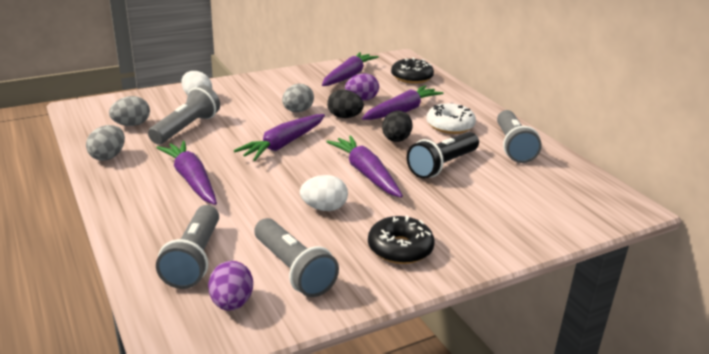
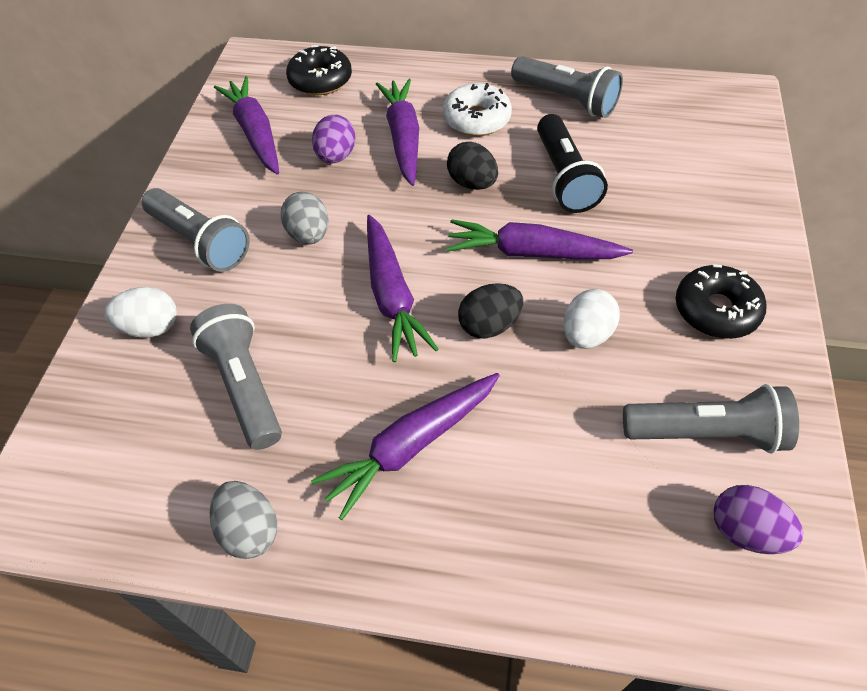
camera: 50 degrees left, 25 degrees up
(131, 125) = (165, 454): grey egg -> none
(191, 180) = (410, 446): purple carrot -> purple carrot turned 45 degrees counterclockwise
(194, 259) = (625, 531): grey flashlight -> grey flashlight (200, 242)
(344, 117) = (370, 197): black egg -> black egg (489, 325)

